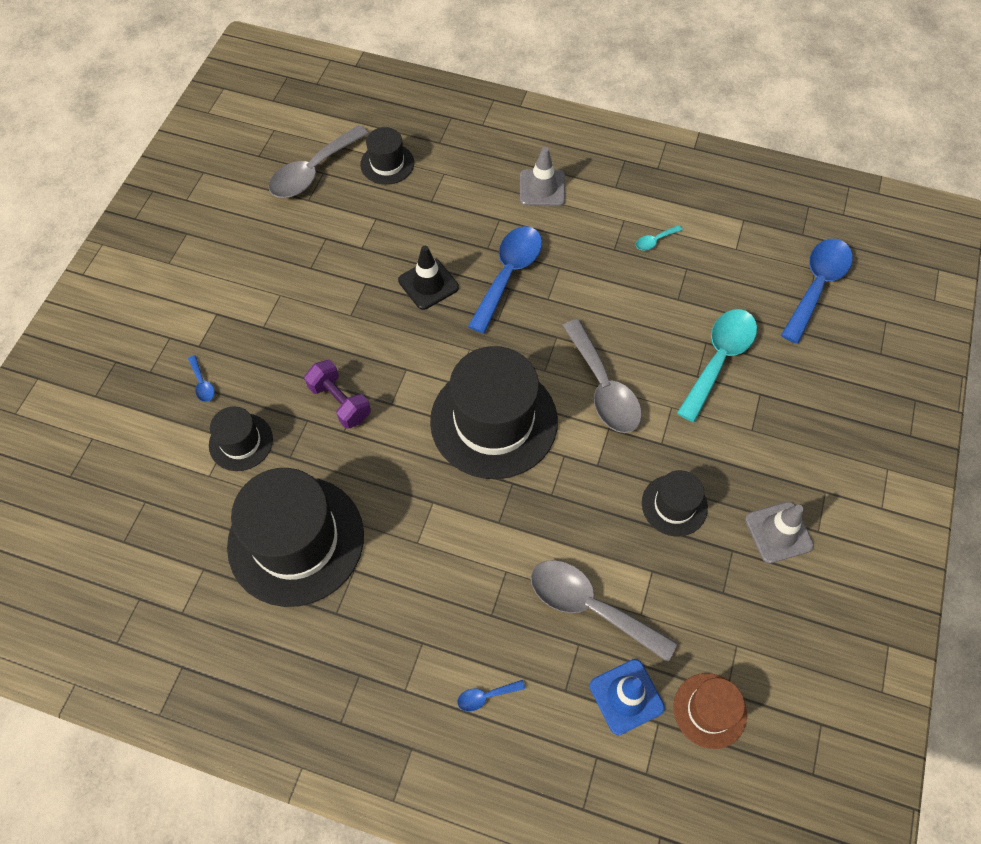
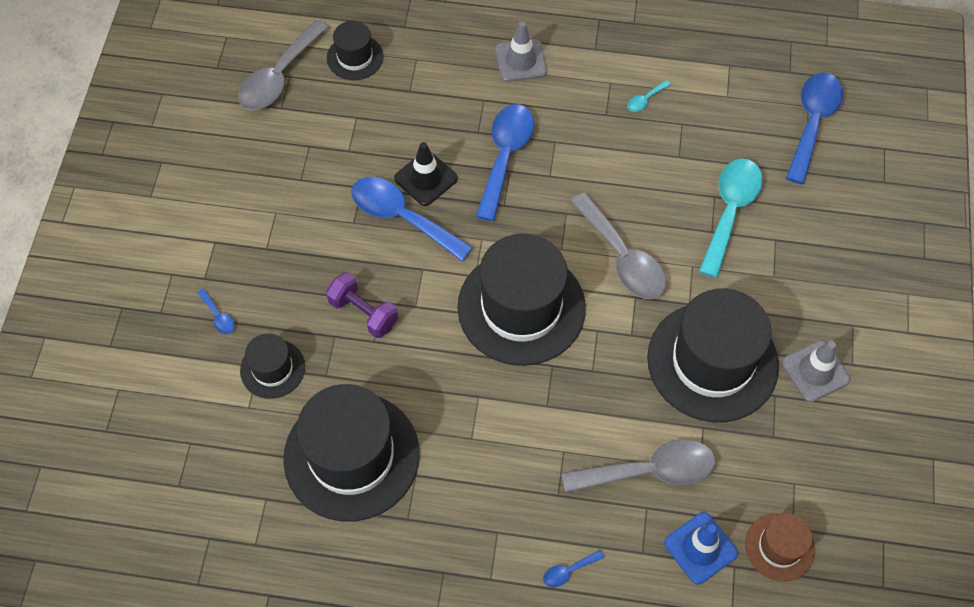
camera: 10 degrees left, 0 degrees up
(397, 317) = (401, 217): none -> blue spoon
(589, 606) = (650, 471): grey spoon -> grey spoon turned 150 degrees clockwise
(674, 505) = (712, 361): black hat -> black hat, size x2.03

